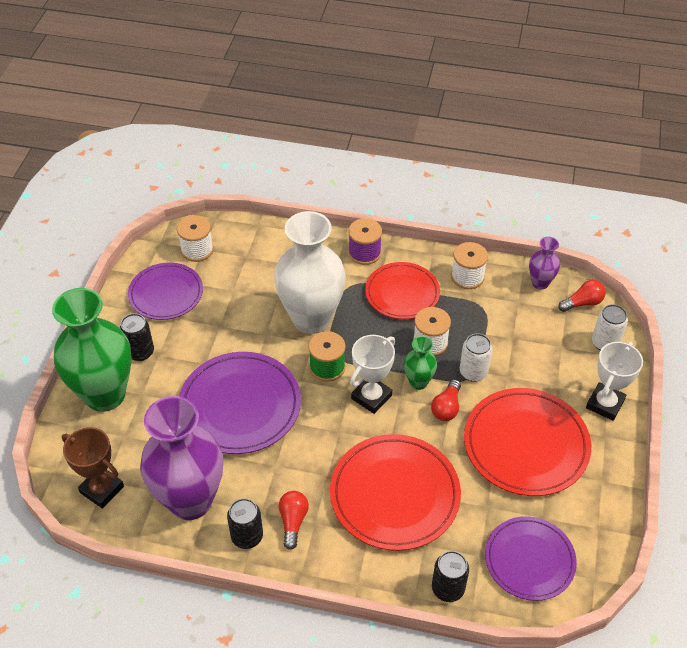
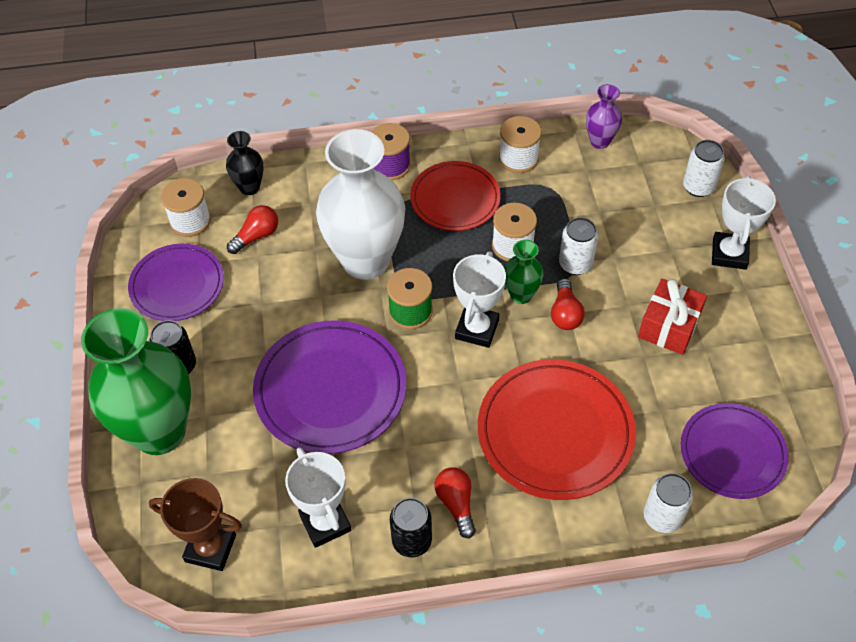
camera: 20 degrees left, 5 degrees up
(190, 500) = (325, 523): purple vase -> white trophy
(251, 238) = (249, 187): none -> black vase
(448, 588) = (662, 517): black can -> white can
(526, 444) = (669, 326): red plate -> red gift
(582, 303) = (654, 150): red light bulb -> red light bulb (256, 236)

